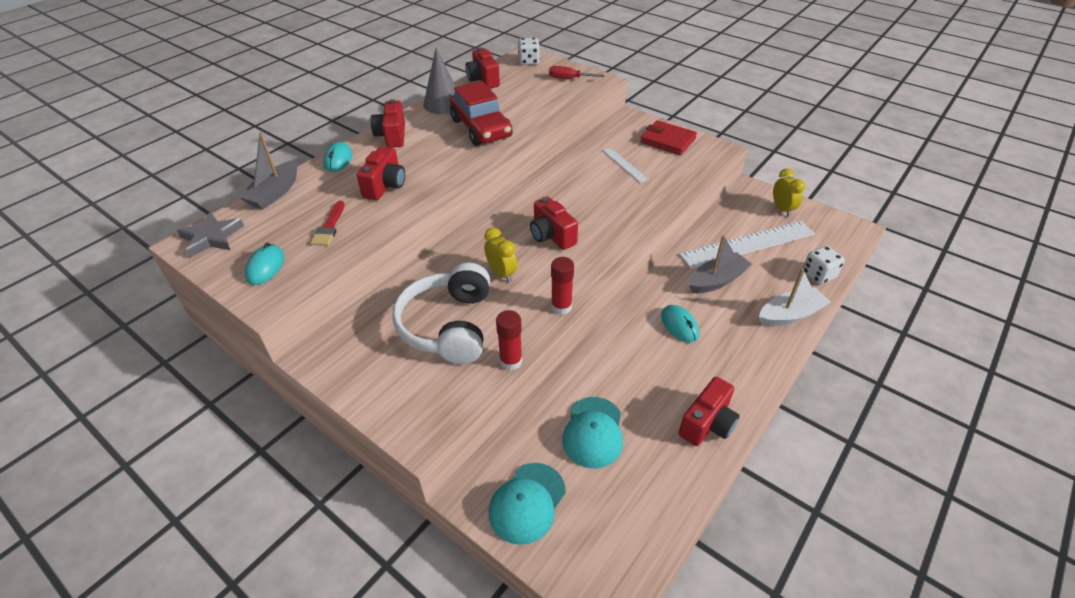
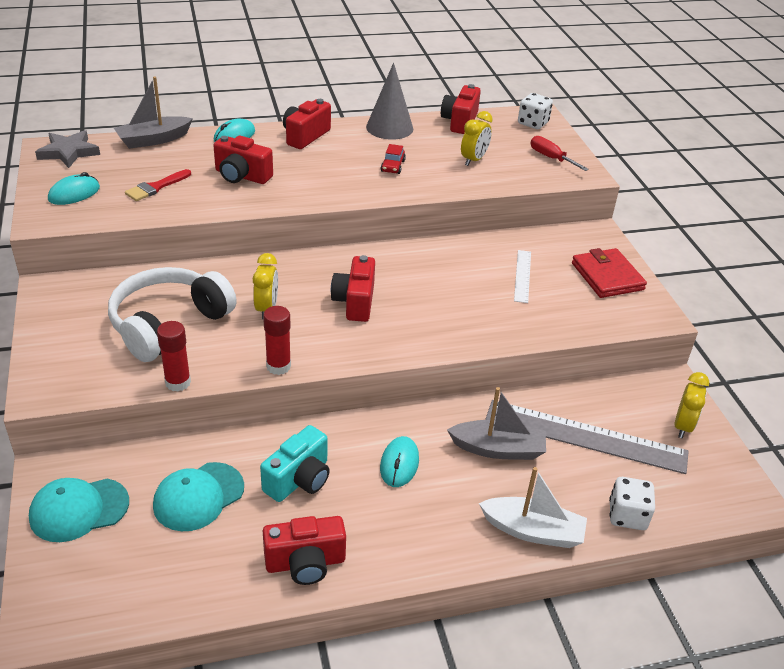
camera: 35 degrees right, 5 degrees down
(385, 186) = (242, 176): red camera -> red camera turned 60 degrees clockwise
(481, 128) = (393, 166): red car -> red car, size x0.41
(526, 101) = (473, 160): none -> yellow clock
(638, 375) = (299, 479): none -> turquoise camera
(747, 244) = (585, 436): white ruler -> grey ruler

